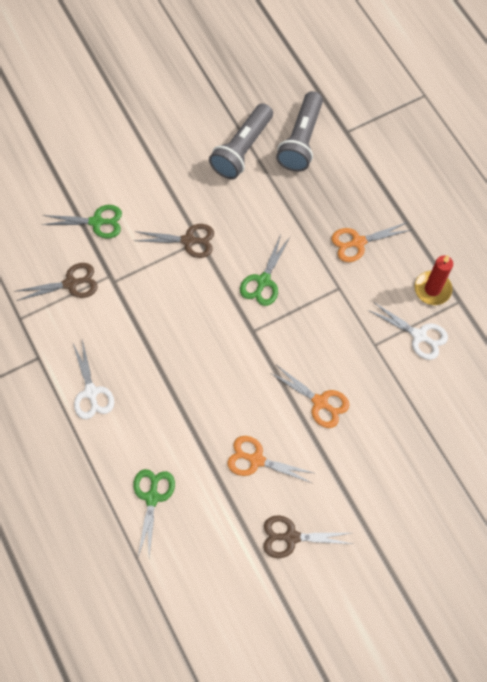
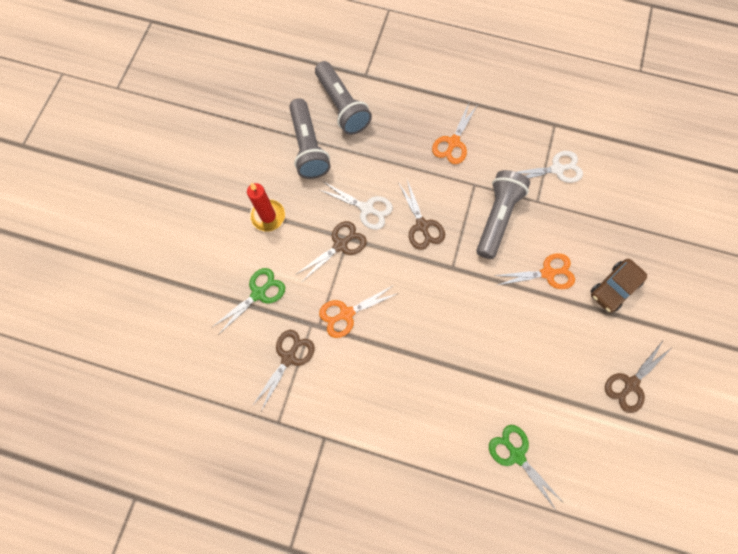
camera: 45 degrees left, 5 degrees up
(91, 392) = (391, 423): white scissors -> white scissors (366, 208)
(256, 460) = (552, 354): orange scissors -> orange scissors (346, 314)
(263, 281) = (422, 225): green scissors -> brown scissors
(327, 327) = (497, 217): none -> grey flashlight
(360, 461) = (614, 288): none -> brown car
(432, 289) = (531, 131): red candle -> red candle (268, 216)

